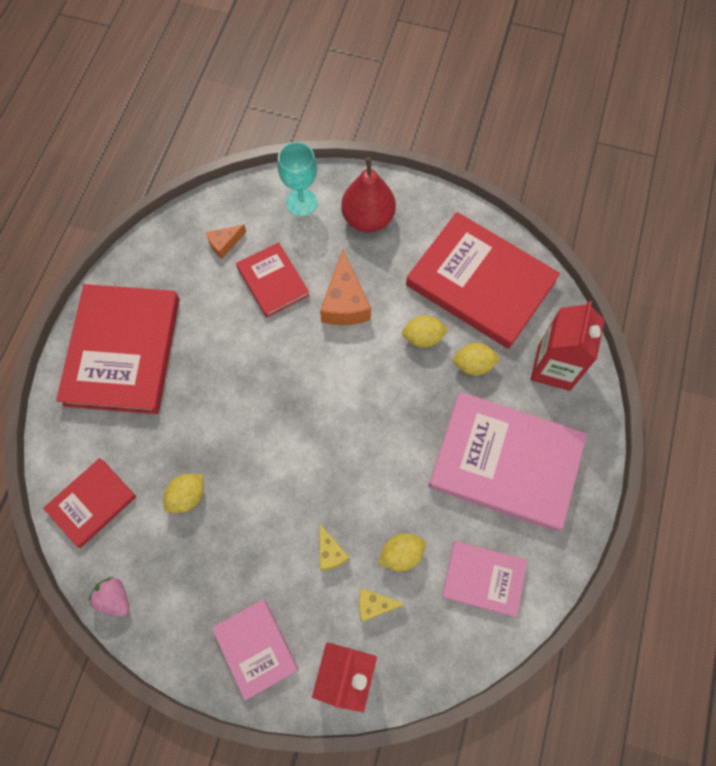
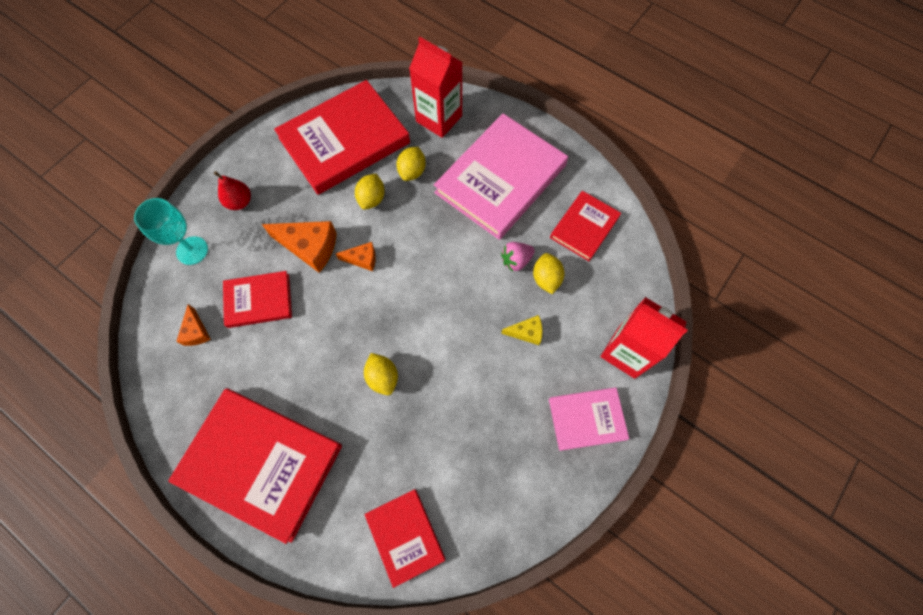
camera: 70 degrees left, 0 degrees up
(115, 598) = (504, 536): pink strawberry -> pink strawberry (516, 260)
(187, 496) = (433, 440): yellow lemon -> yellow lemon (383, 377)
(351, 356) = (362, 259): none -> orange cheese
(368, 219) = (239, 202): red pear -> red pear, size x0.60
(374, 605) = (580, 312): yellow cheese -> none
(483, 578) = (584, 227): pink book -> red book

